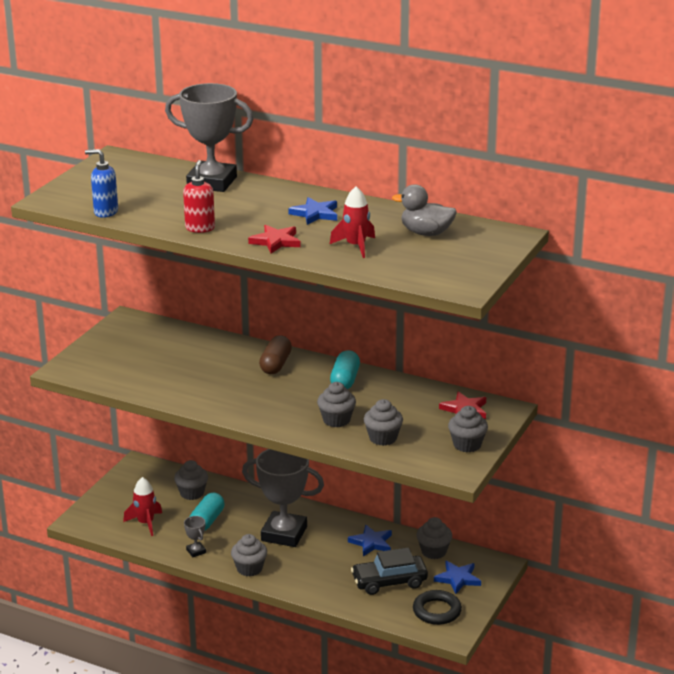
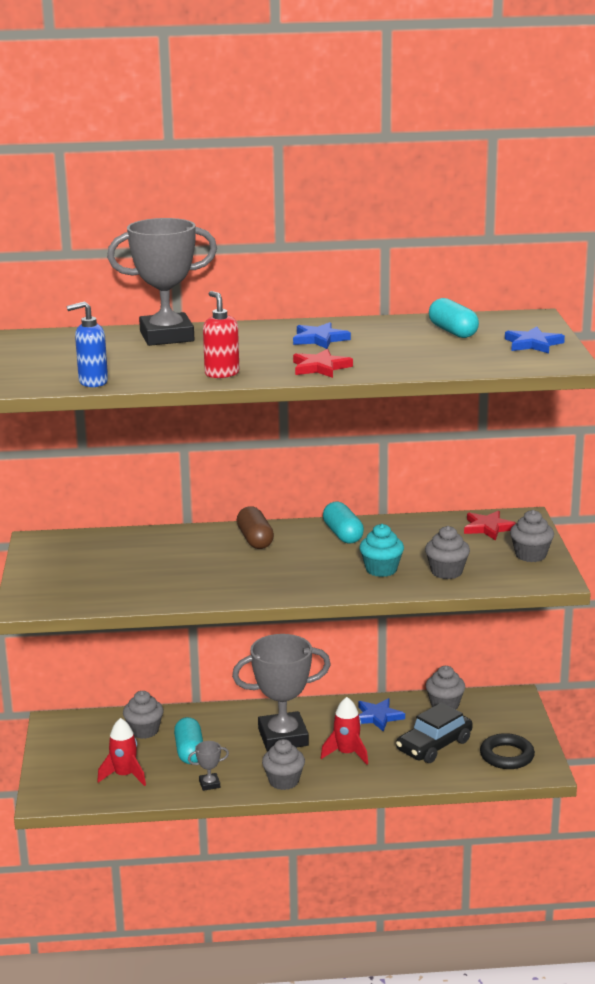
camera: 30 degrees left, 5 degrees down
(196, 551) = (209, 784): grey trophy -> grey trophy turned 45 degrees counterclockwise
(336, 420) = (381, 570): grey cupcake -> turquoise cupcake
(356, 246) = (406, 354): red rocket -> red rocket (347, 753)
(426, 233) = (453, 331): grey duck -> turquoise capsule
(458, 579) = (493, 721): blue star -> blue star (533, 344)

